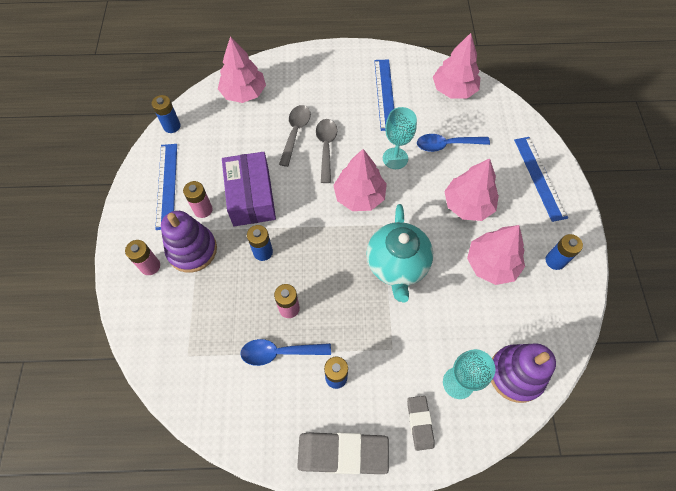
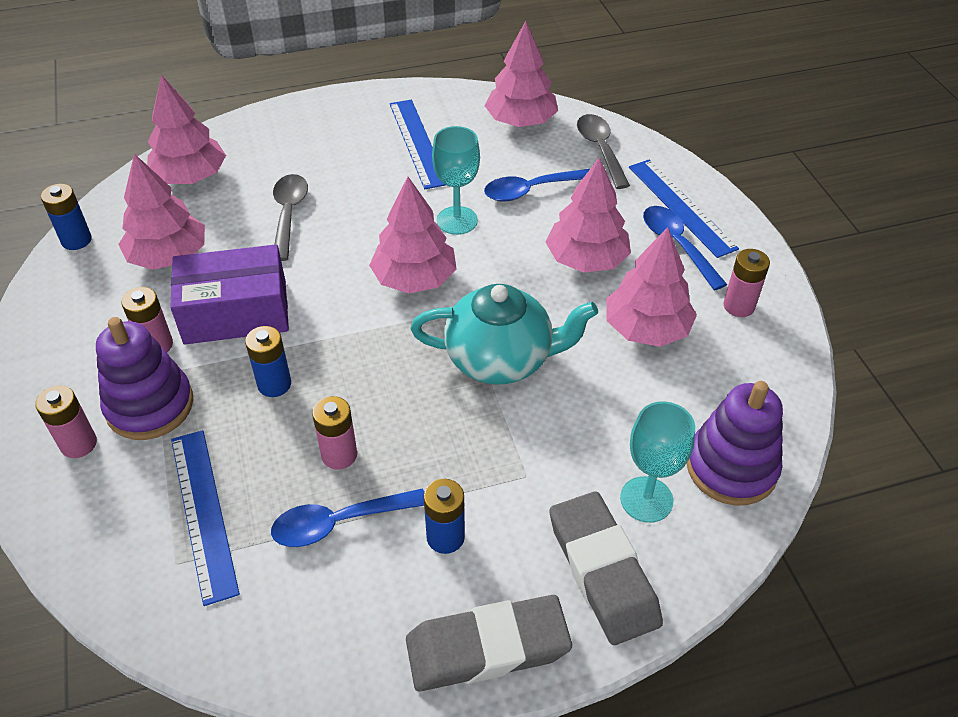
camera: 15 degrees left, 15 degrees down
(167, 185) = (85, 322): blue ruler -> blue ruler (203, 513)
(221, 148) = (168, 256): none -> pink tree
(251, 197) = (236, 312): purple box -> purple box turned 75 degrees counterclockwise
(326, 147) = (343, 225): grey spoon -> grey spoon (600, 149)
(397, 265) = (501, 359): turquoise teapot -> turquoise teapot turned 75 degrees counterclockwise
(420, 423) = (602, 571): grey eraser -> grey eraser, size x1.75
(528, 206) = (677, 245): none -> blue spoon
(555, 261) = (739, 306): blue battery -> pink battery

